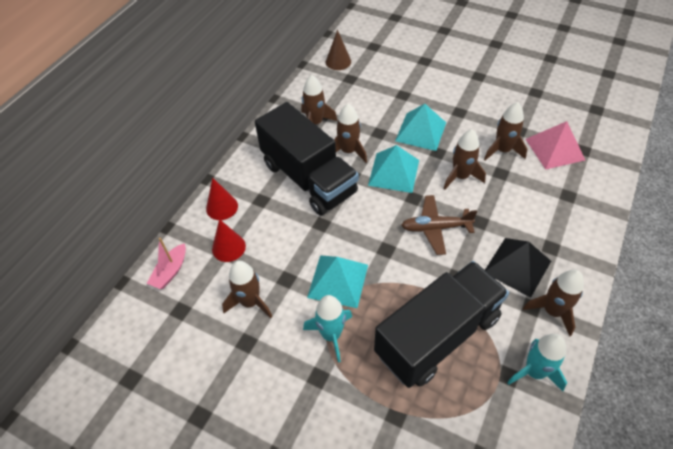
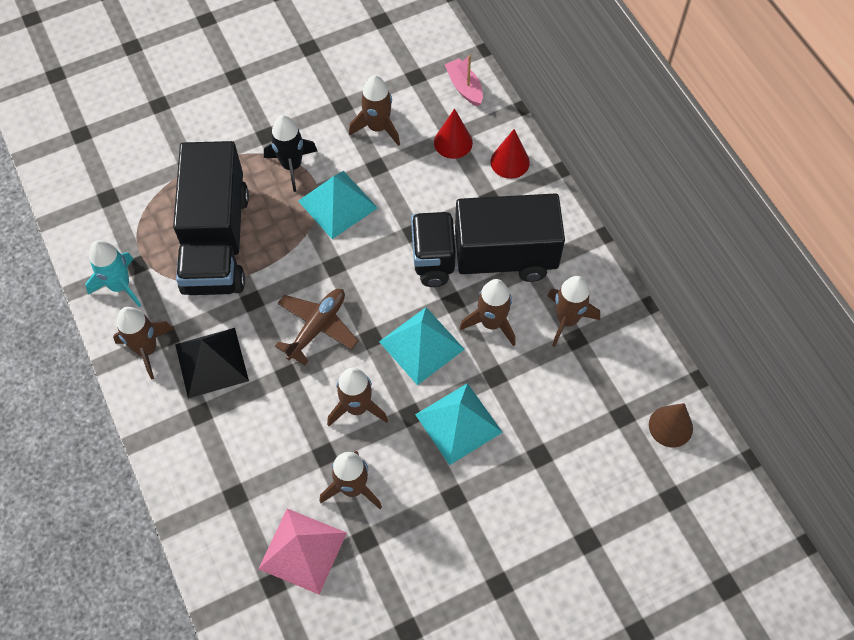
camera: 125 degrees right, 10 degrees up
(331, 335) = (292, 166): turquoise rocket -> black rocket

